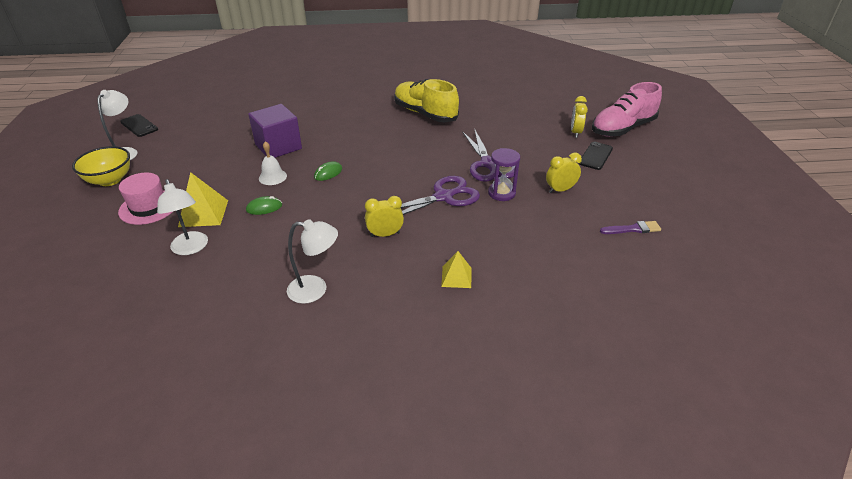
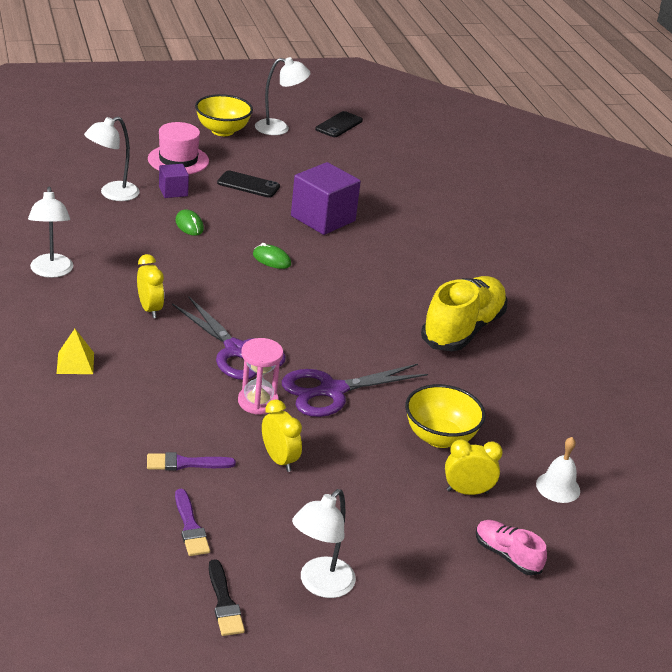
camera: 75 degrees right, 5 degrees down
(203, 213) = (173, 191): yellow pyramid -> purple cube
(272, 177) = (253, 223): white bell -> white bell (558, 487)
(501, 193) = (258, 402): purple hourglass -> pink hourglass
(530, 134) = (439, 437): none -> yellow bowl
(571, 227) = (185, 463): none -> purple brush
(595, 156) = (393, 509): black phone -> black phone (248, 185)
(622, 129) = (507, 555): pink shoe -> pink shoe, size x0.50
(666, 186) = (320, 585): none -> white lamp
(694, 220) = (224, 602): none -> black brush

